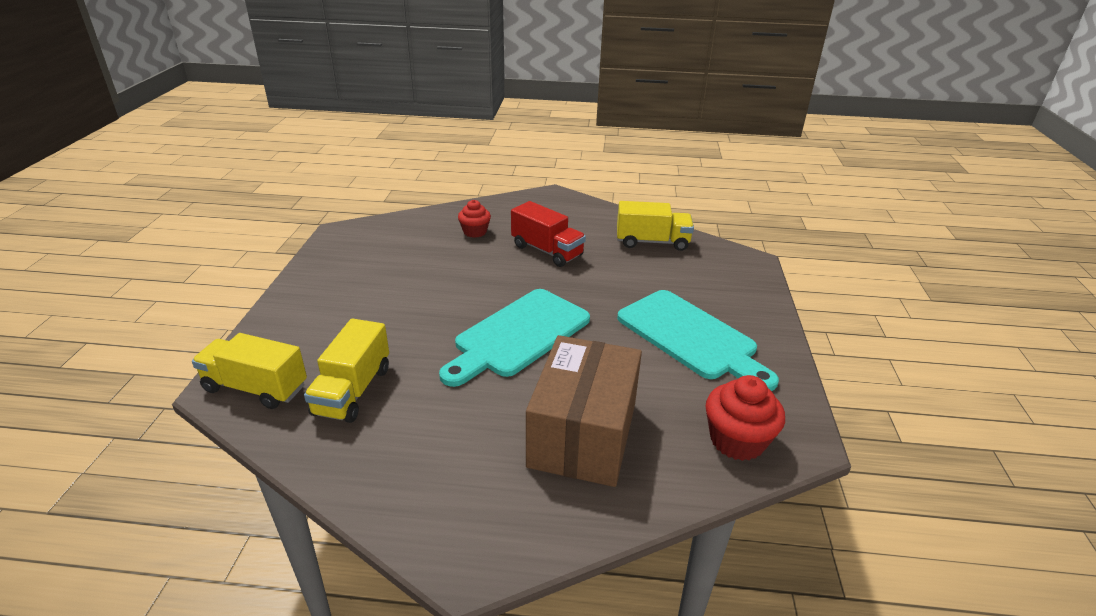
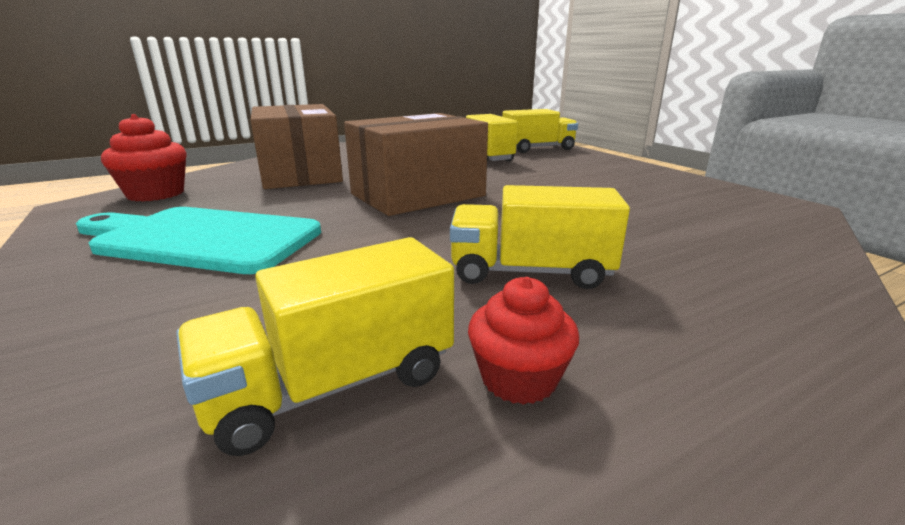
camera: 145 degrees right, 10 degrees down
(475, 232) = (689, 260): red cupcake -> red cupcake (519, 378)
(518, 335) = (418, 195): turquoise cutting board -> brown box
(547, 251) = (530, 272): red truck -> yellow truck

